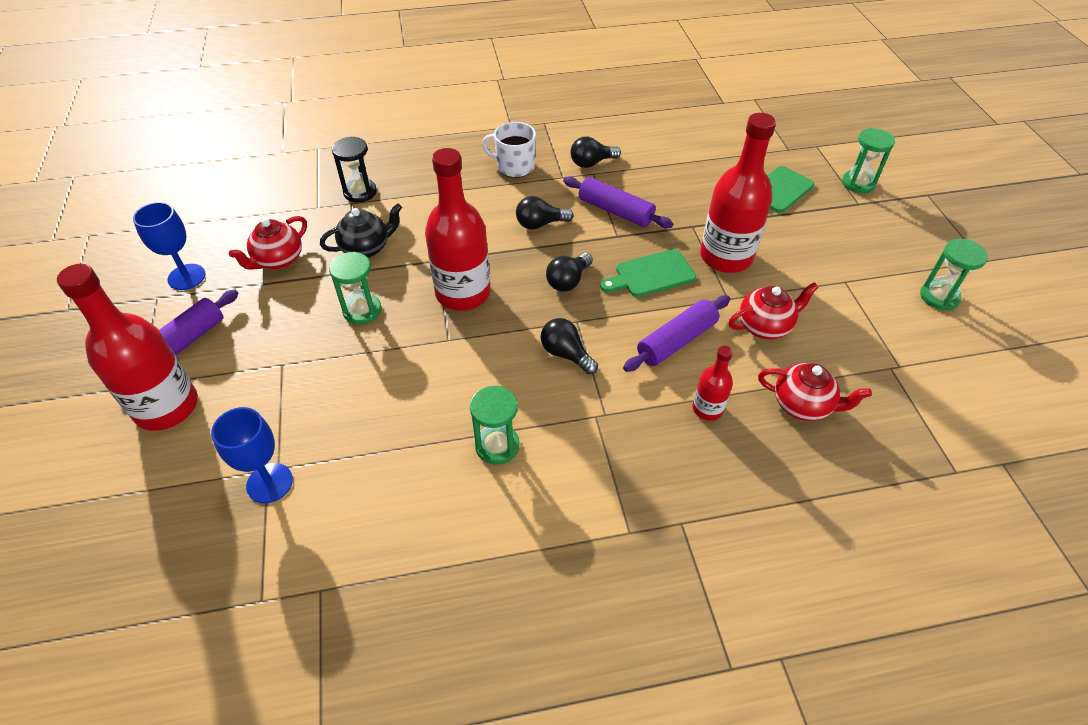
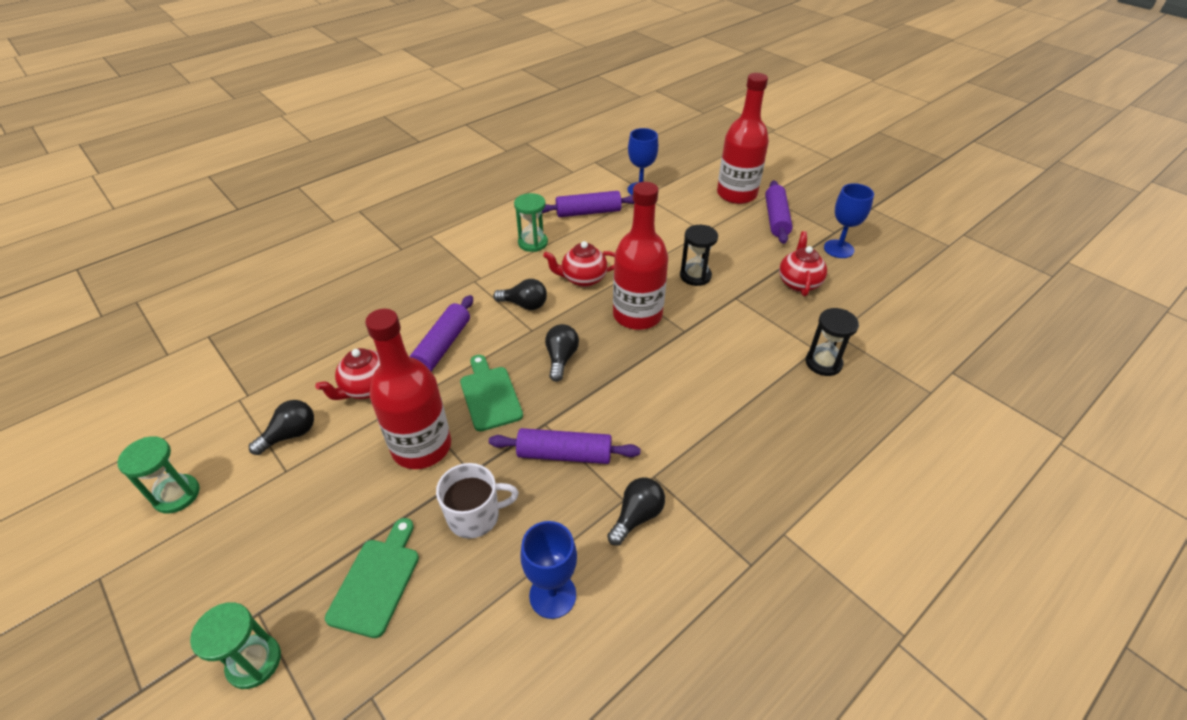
camera: 150 degrees right, 5 degrees down
(362, 310) = (695, 276): green hourglass -> black hourglass
(366, 248) = (750, 317): black teapot -> none
(381, 471) = (588, 212): none -> purple rolling pin
(514, 166) = (717, 466): white mug -> white mug (475, 516)
(540, 224) = (628, 403): black light bulb -> black light bulb (290, 435)
(651, 274) = (490, 395): green cutting board -> green cutting board turned 60 degrees counterclockwise
(669, 150) = (552, 595): none -> blue goblet
(707, 409) = (402, 309): red bottle -> none
(802, 405) = (328, 337): red teapot -> red teapot (583, 279)

